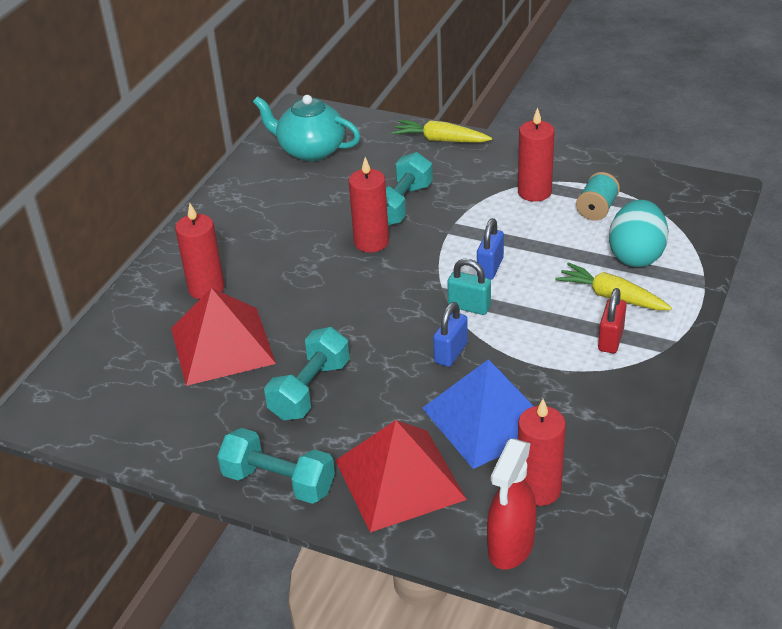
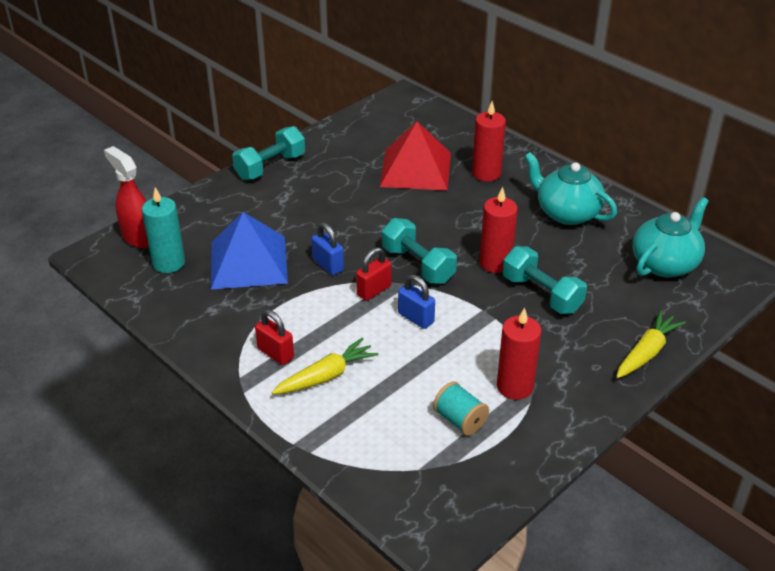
camera: 110 degrees right, 0 degrees up
(258, 218) = (566, 213): none -> turquoise teapot
(310, 390) = (341, 195): turquoise dumbbell -> turquoise dumbbell (418, 265)
(399, 479) = (230, 210): red pyramid -> none
(469, 306) = (374, 290): turquoise padlock -> red padlock
(538, 489) = (169, 263): red candle -> turquoise candle
(636, 255) = (370, 417): turquoise egg -> none

